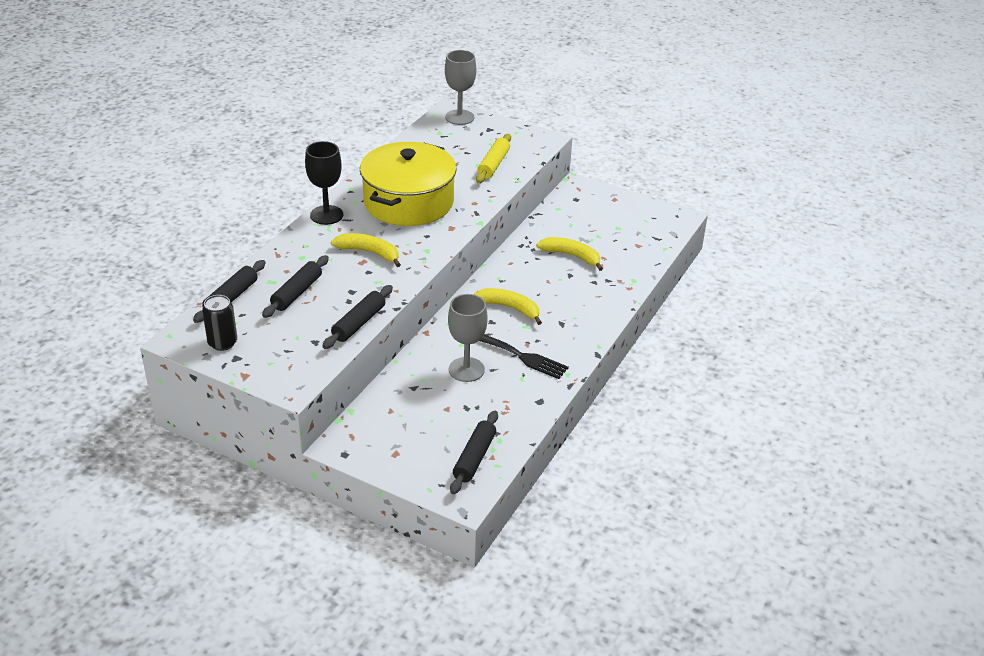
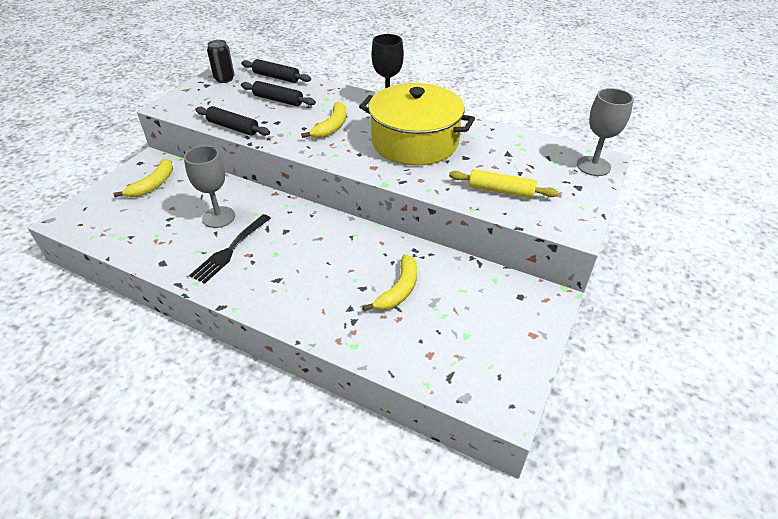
camera: 90 degrees right, 5 degrees up
(474, 458) = (105, 224): black rolling pin -> none
(509, 308) = (305, 242): yellow banana -> yellow banana (153, 184)

